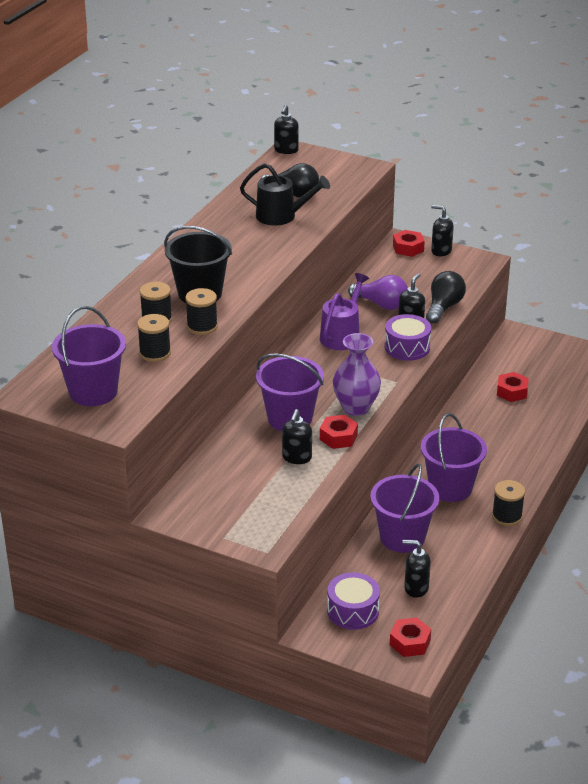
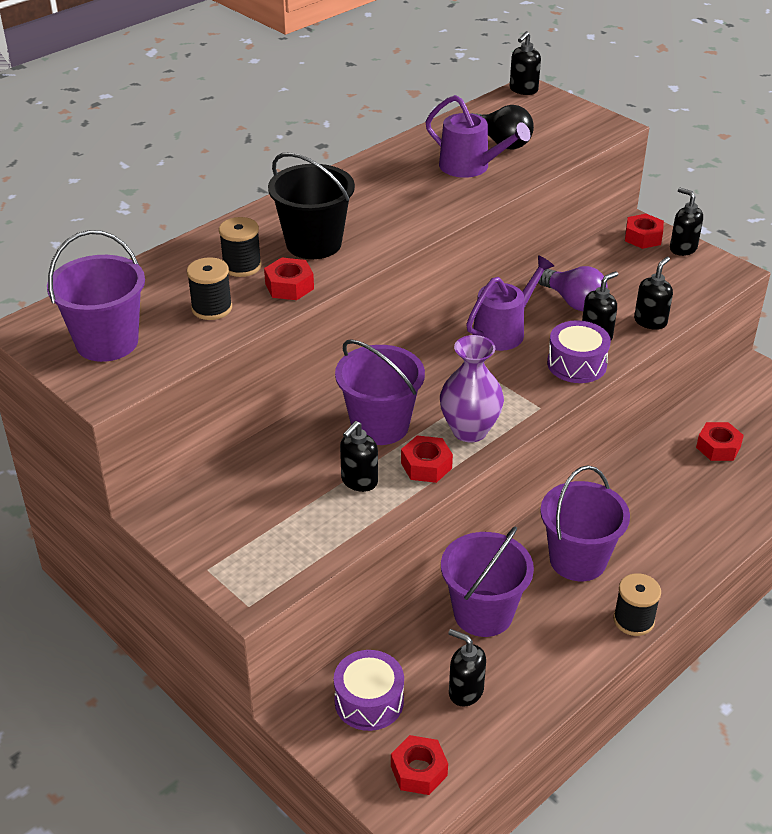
camera: 20 degrees right, 5 degrees up
(202, 326) = (289, 286): black spool -> red nut
(281, 216) = (470, 167): black watering can -> purple watering can
(444, 307) = (650, 321): black light bulb -> black soap dispenser

